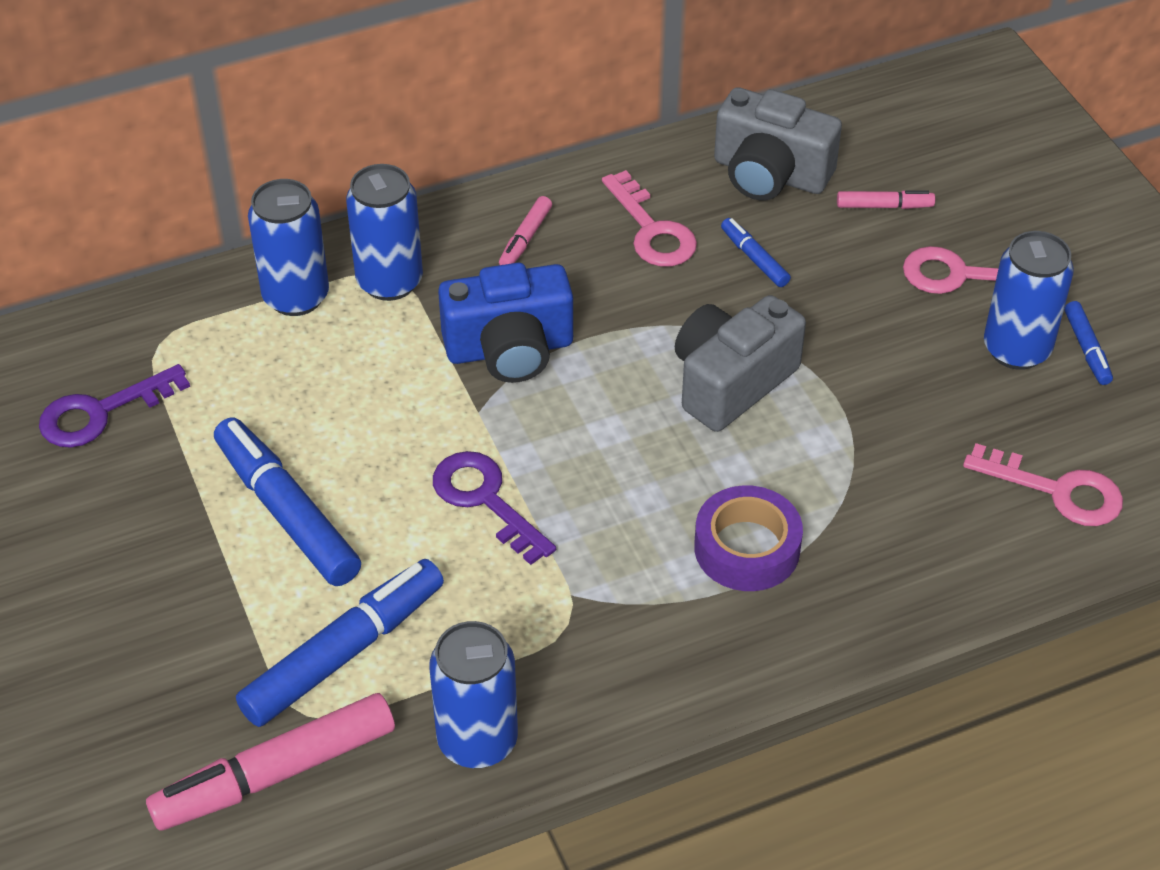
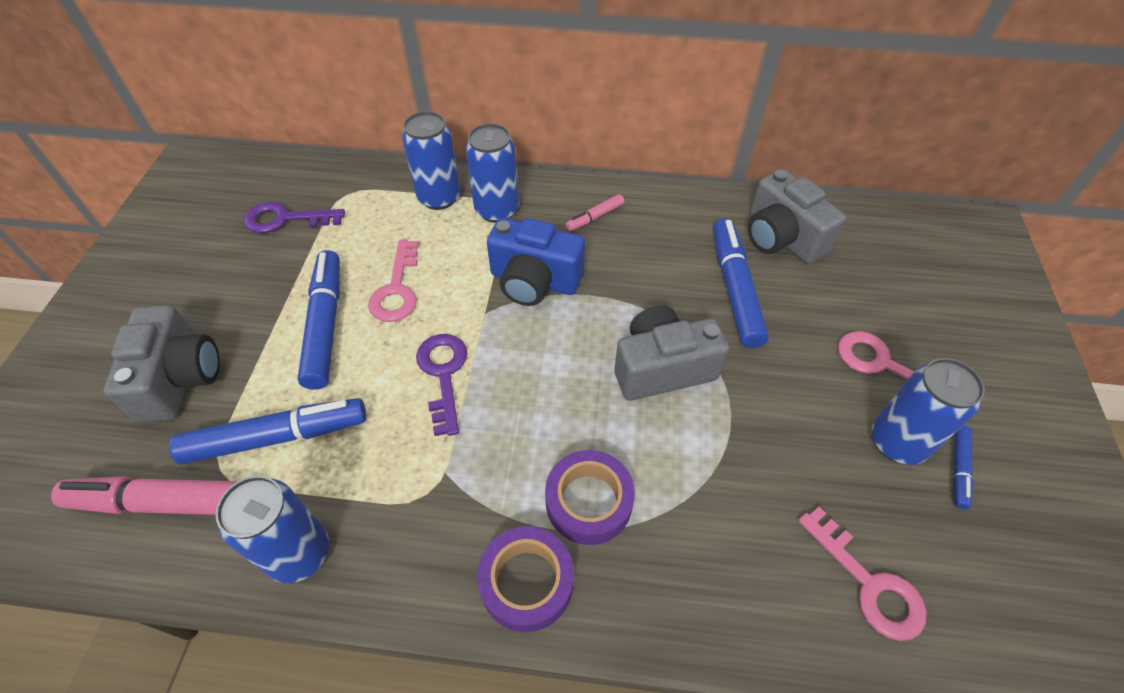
camera: 30 degrees right, 5 degrees up
(155, 653) = (180, 378): none -> grey camera
(652, 230) = (678, 243): pink key -> pink key (397, 289)
(737, 647) = (527, 582): none -> purple tape
(754, 258) = (735, 289): blue marker -> blue marker, size x2.07
(884, 206) = (851, 291): pink marker -> none

